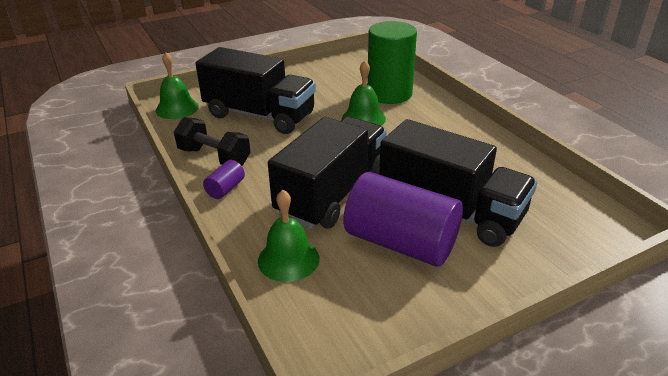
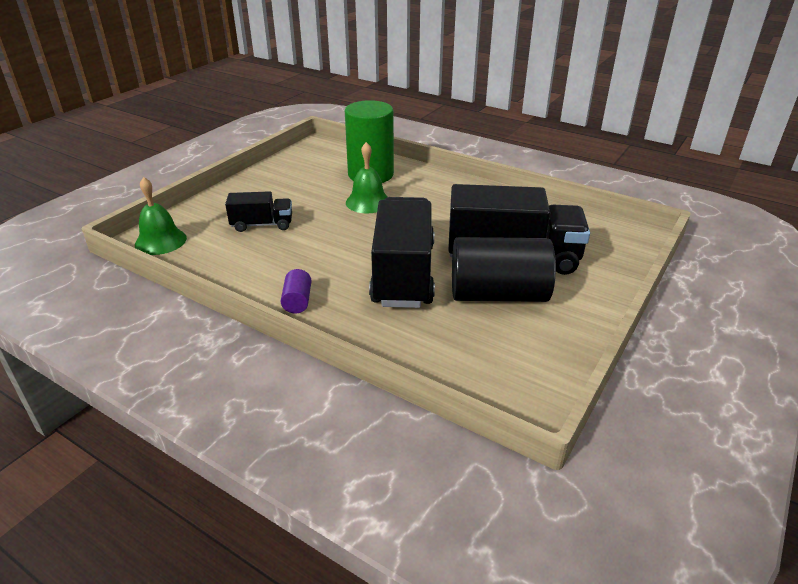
camera: 30 degrees left, 0 degrees up
(214, 157) = (255, 276): black dumbbell -> none
(259, 115) = (262, 225): black truck -> black truck, size x0.51
(288, 259) = (419, 340): green bell -> none
(401, 243) = (498, 295): purple cylinder -> black cylinder

